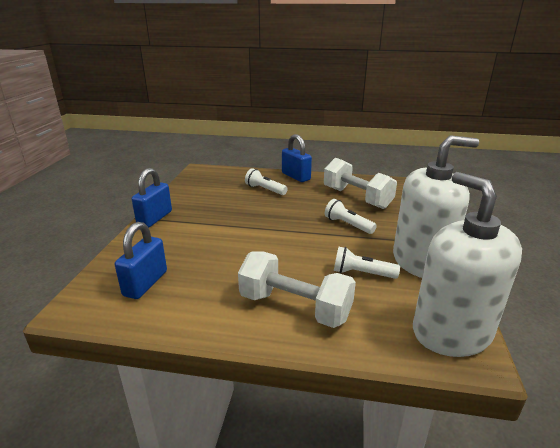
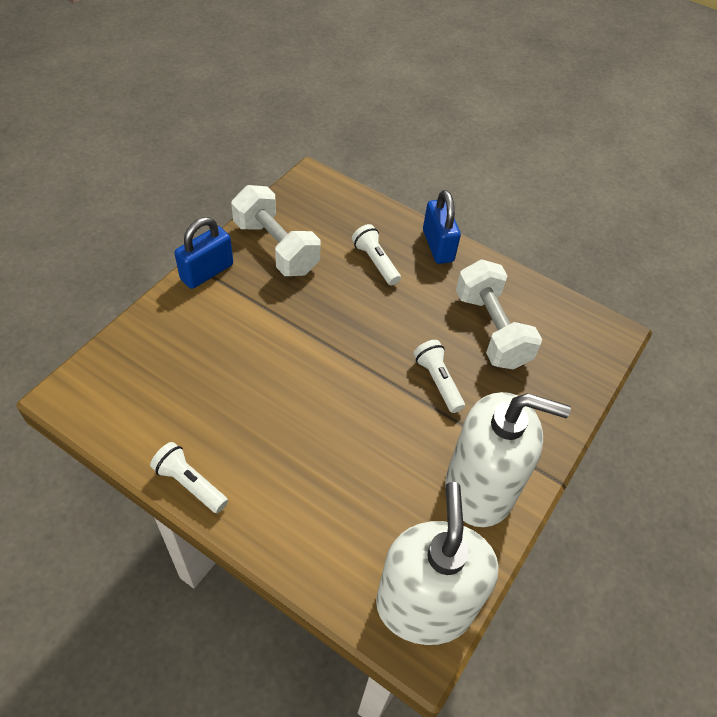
camera: 20 degrees right, 25 degrees up
(145, 283) = (149, 388): blue padlock -> none
(295, 307) = (283, 494): white dumbbell -> white dumbbell (276, 247)
(361, 273) = (392, 475): white flashlight -> white flashlight (190, 484)

